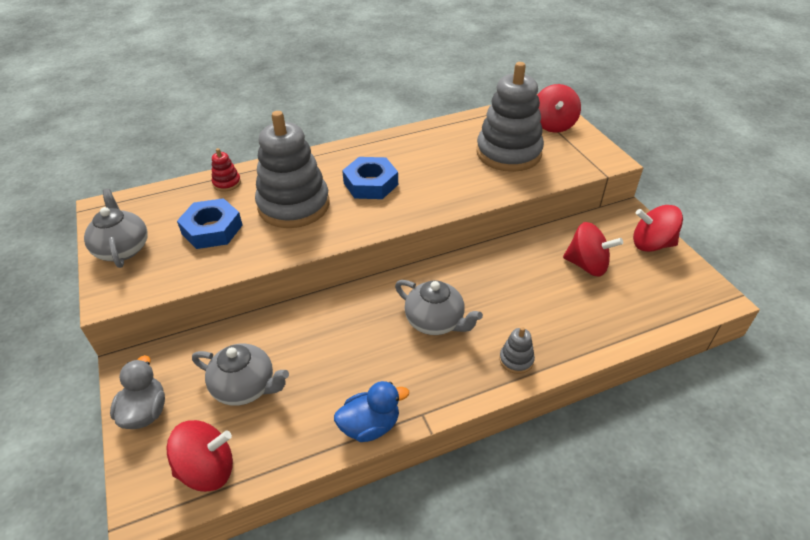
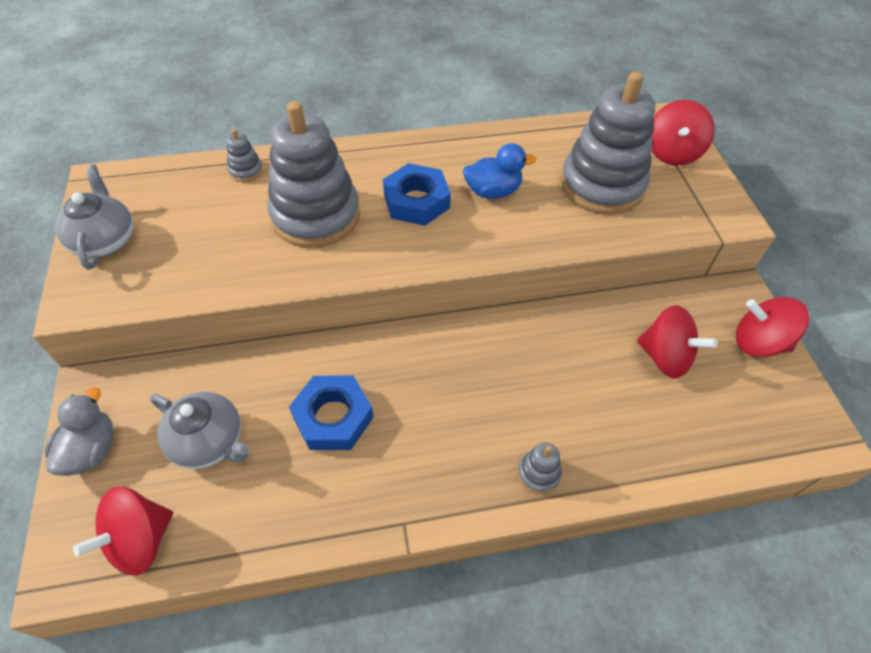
camera: 10 degrees right, 10 degrees up
(207, 469) = (140, 540): red spinning top -> red spinning top turned 135 degrees clockwise
(212, 229) = (212, 232): blue nut -> blue nut (333, 417)
(227, 183) = (246, 171): red stacking toy -> grey stacking toy
(370, 426) = (338, 525): blue duck -> blue duck (493, 191)
(435, 321) = (453, 399): grey teapot -> none

